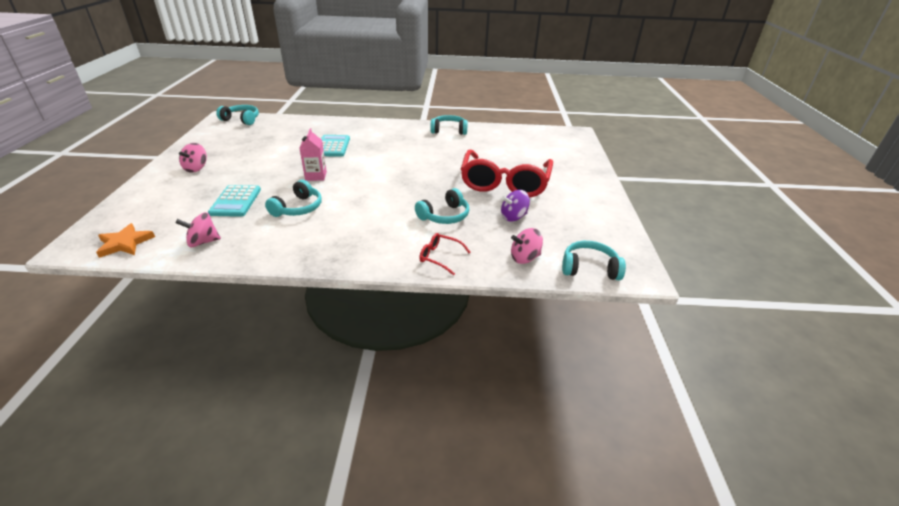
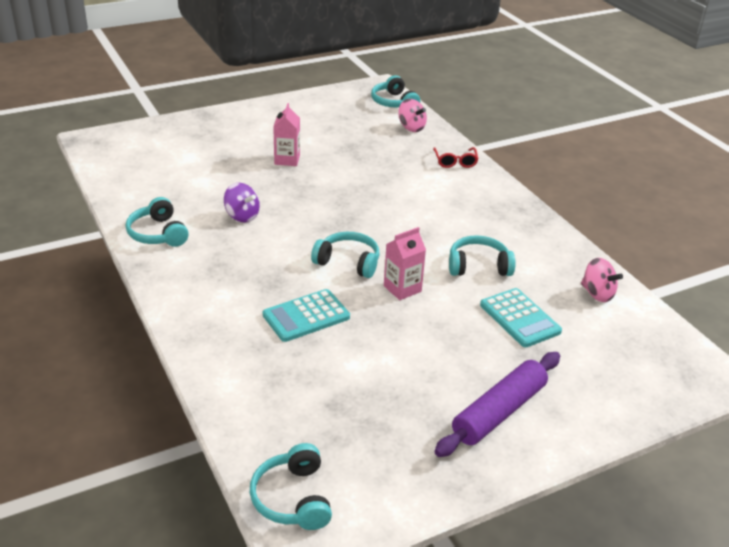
camera: 120 degrees left, 0 degrees up
(125, 243) = (665, 345): orange star -> none
(196, 168) = (499, 412): pink spinning top -> purple rolling pin
(235, 201) = (519, 318): turquoise calculator -> turquoise calculator turned 90 degrees clockwise
(444, 216) = (391, 176): turquoise headphones -> turquoise headphones (348, 262)
(504, 183) = (287, 160): red glasses -> pink carton
(513, 217) = (353, 143): purple spinning top -> purple spinning top (242, 216)

